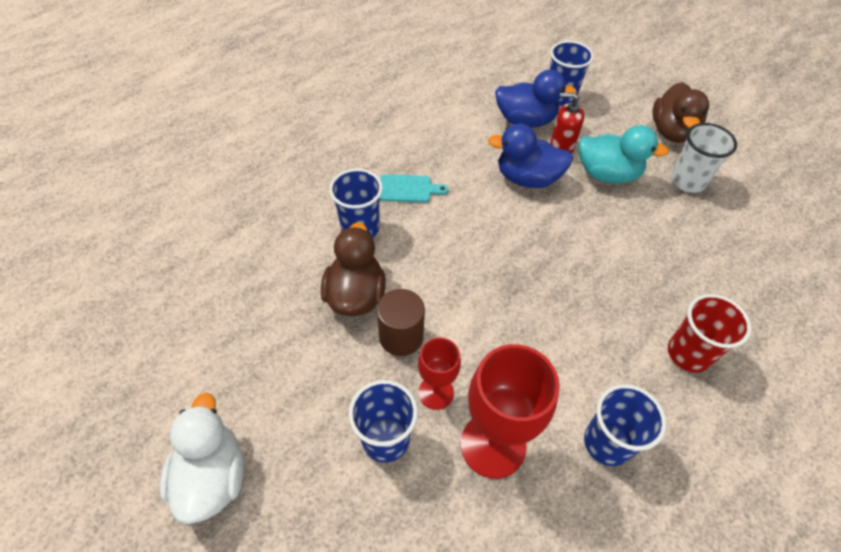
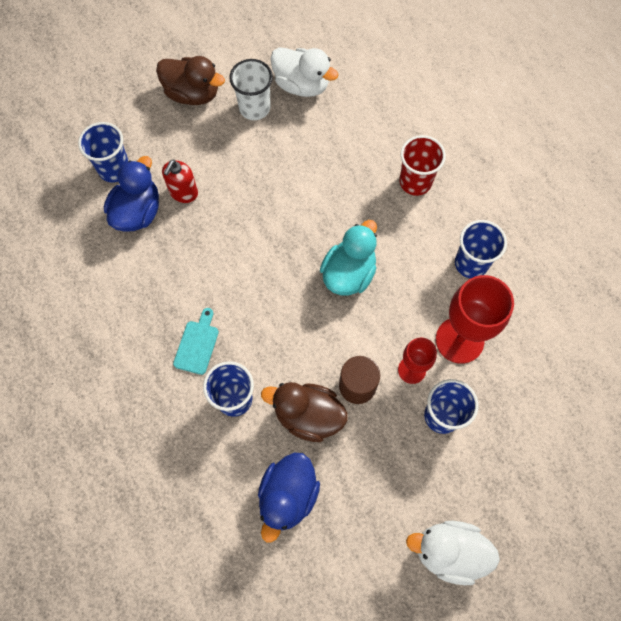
camera: 75 degrees left, 15 degrees up
(527, 178) = (214, 235): blue duck -> blue duck (288, 496)
(607, 174) = (228, 167): turquoise duck -> turquoise duck (349, 273)
(743, 215) = (302, 85): none -> white duck

